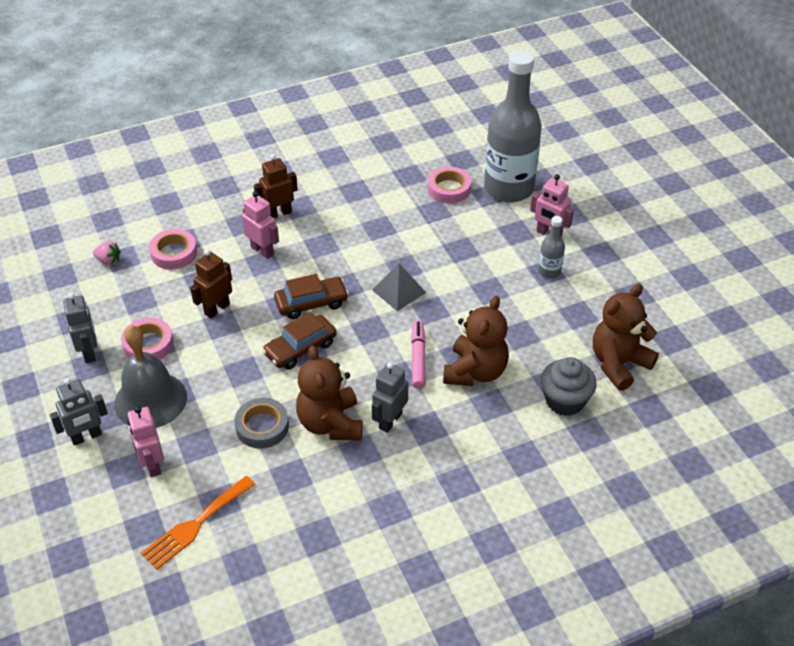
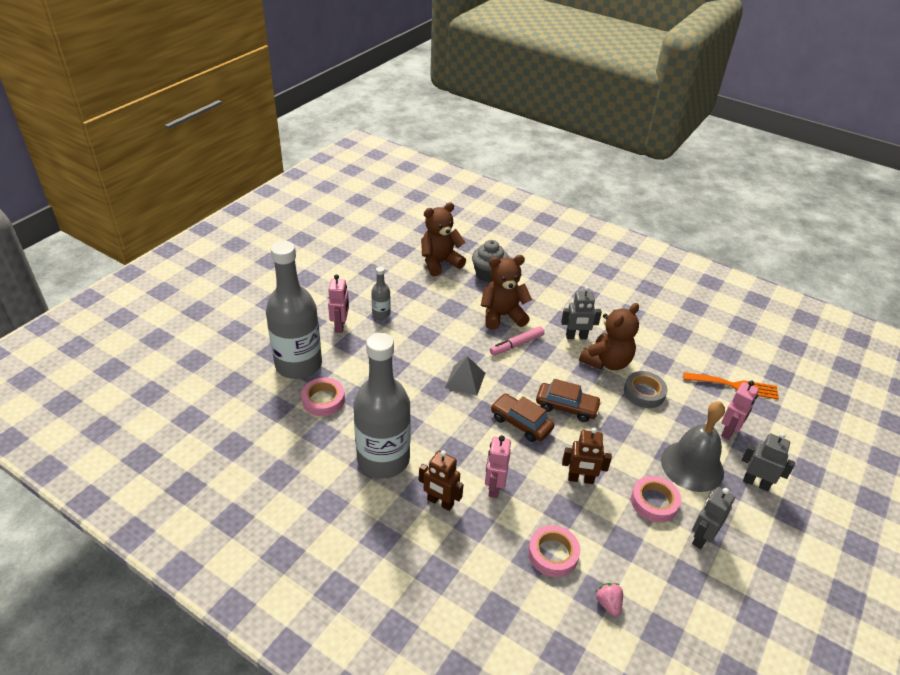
camera: 125 degrees left, 5 degrees down
(350, 199) = (383, 459): none -> grey bottle
(618, 364) = (440, 263): brown teddy bear -> brown teddy bear turned 135 degrees clockwise

